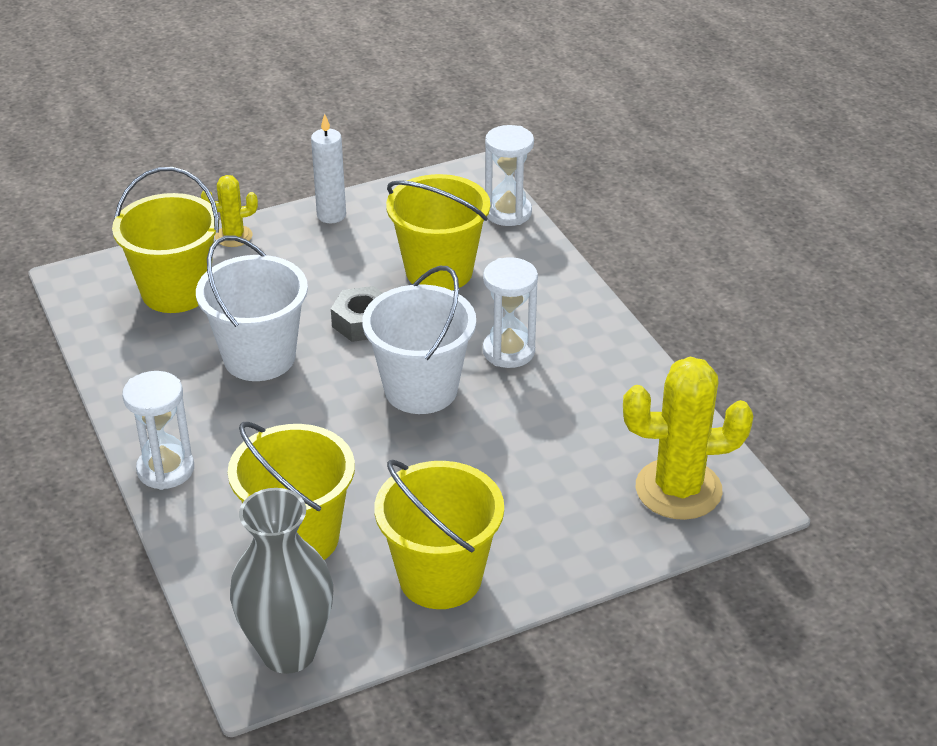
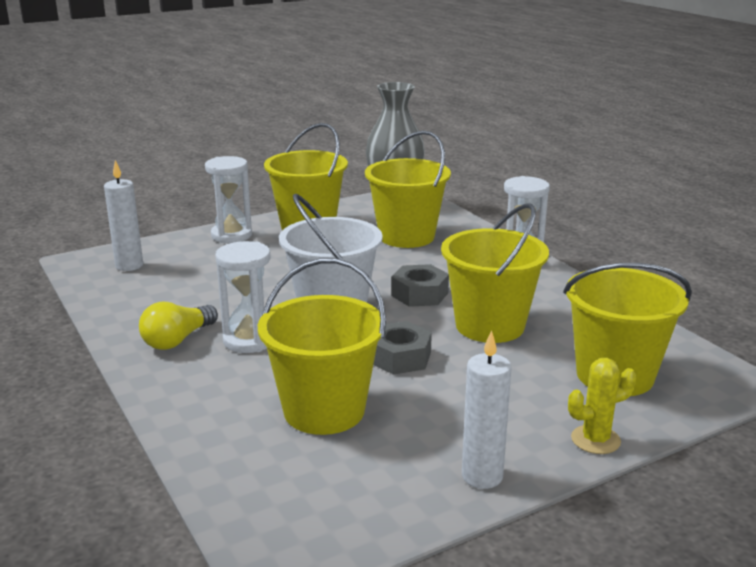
camera: 175 degrees right, 15 degrees down
(259, 357) = (490, 326): white bucket -> yellow bucket
(317, 411) = (419, 294): none -> grey nut
(508, 213) = (230, 494): white hourglass -> white hourglass (231, 235)
(581, 356) = (177, 340): none -> yellow light bulb
(678, 489) = (129, 266): yellow cactus -> white candle

